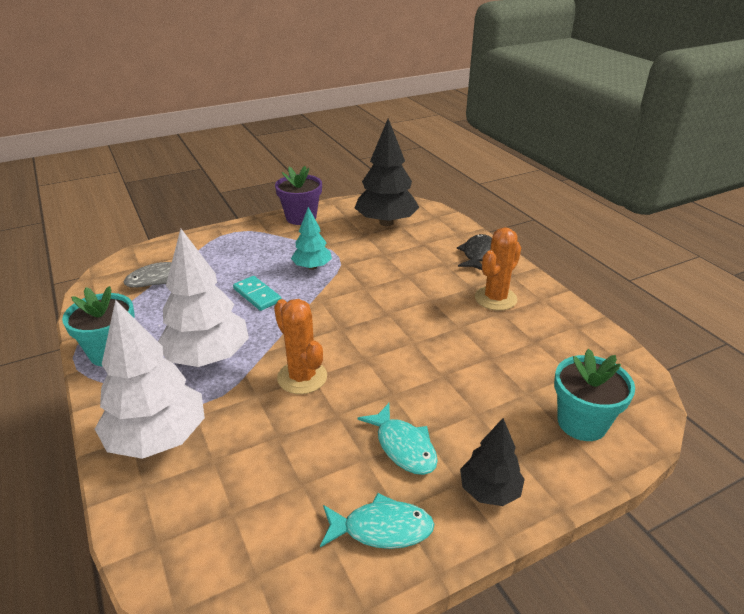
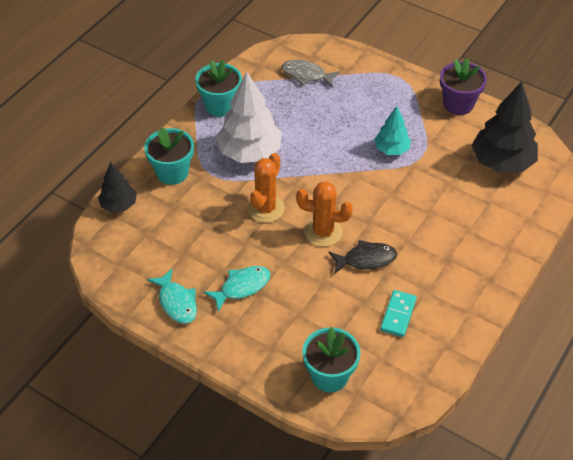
camera: 60 degrees right, 15 degrees up
(158, 438) = (172, 172): white tree -> turquoise flower pot
(257, 295) = (331, 138): turquoise domino -> turquoise domino (398, 315)
(403, 447) = (242, 287): turquoise fish -> turquoise fish turned 150 degrees counterclockwise
(477, 254) = (504, 245): black fish -> black fish (366, 259)
(489, 491) = (235, 342): black tree -> black tree (119, 205)
(495, 298) = (443, 280): orange cactus -> orange cactus (323, 232)

